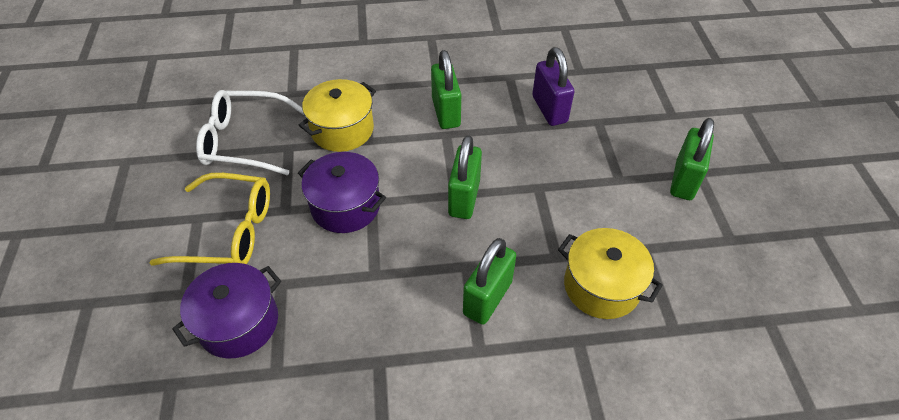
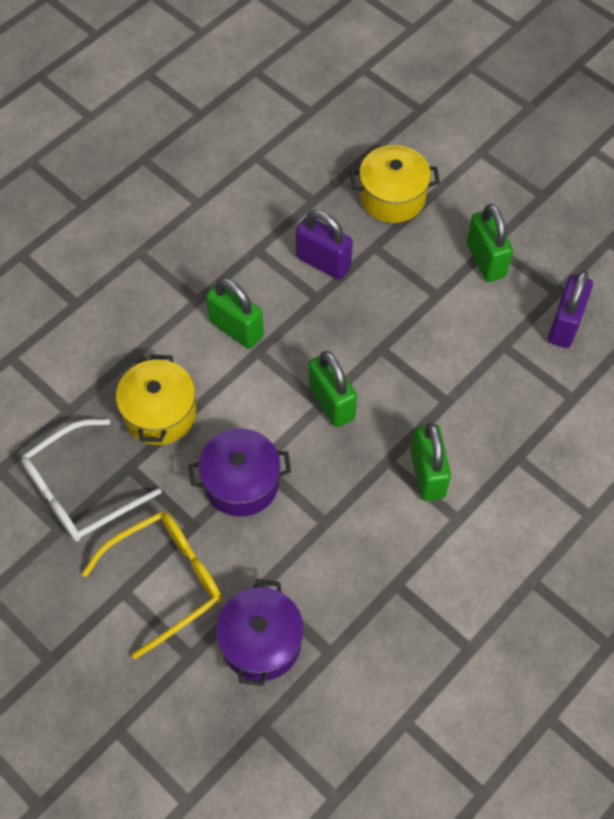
camera: 40 degrees left, 10 degrees up
(601, 286) = (499, 401): yellow pot -> yellow pot (392, 197)
(716, 268) = (564, 324): none -> purple padlock

